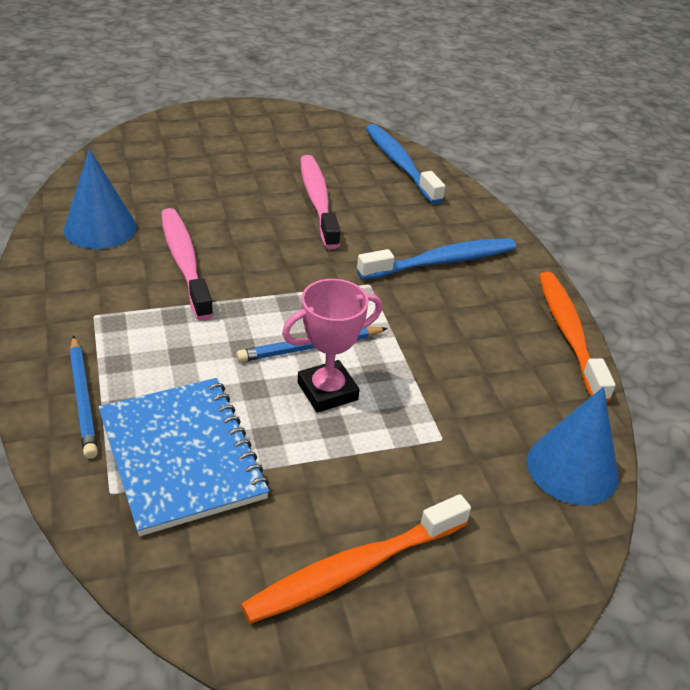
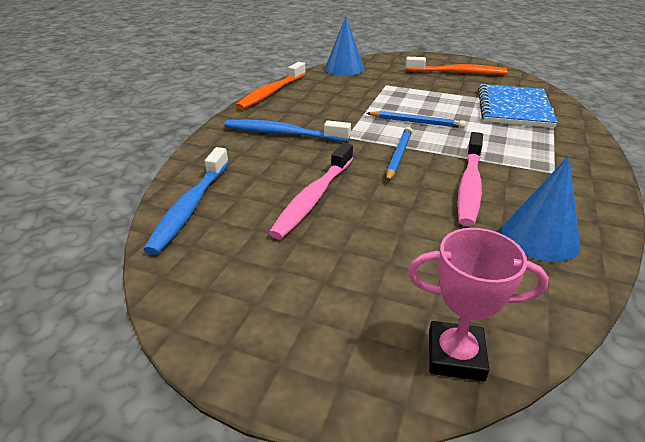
camera: 140 degrees left, 5 degrees down
(82, 399) = (565, 137): blue pencil -> blue pencil (399, 155)
(327, 391) = (423, 107): pink trophy -> pink trophy (455, 356)

